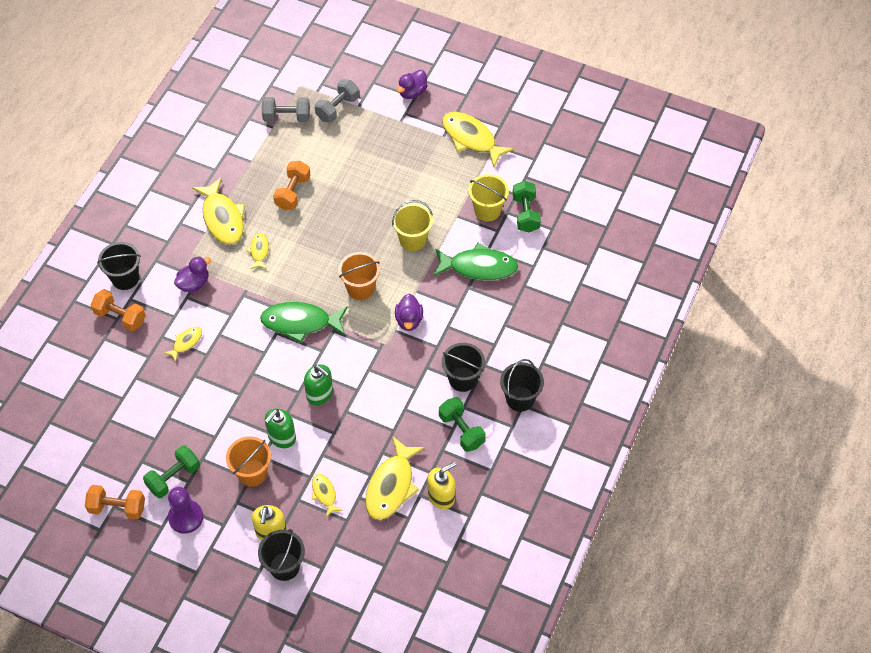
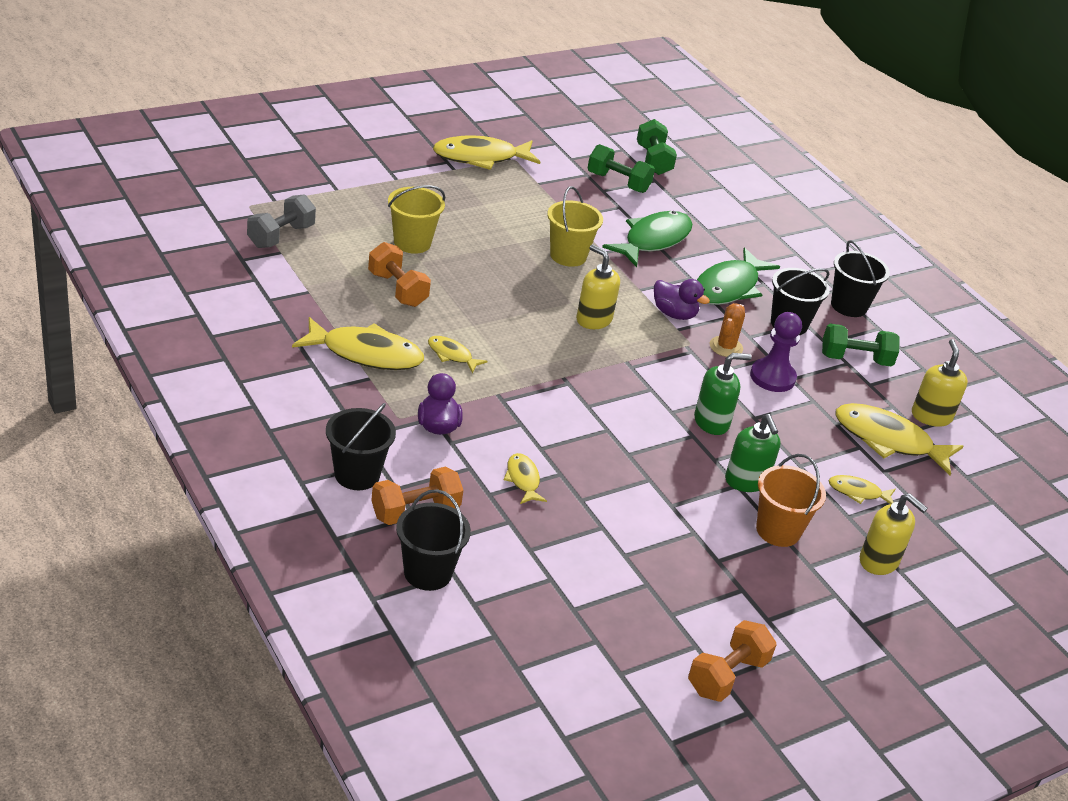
camera: 60 degrees left, 20 degrees down
(173, 477) = (724, 599): green dumbbell -> green dumbbell (653, 160)
(186, 517) = (797, 621): purple pawn -> purple pawn (772, 377)
(284, 566) = (937, 576): black bucket -> black bucket (428, 573)
(300, 322) = (593, 382): green fish -> green fish (729, 287)
(337, 108) = (319, 202): grey dumbbell -> none
(360, 288) = (593, 319): orange bucket -> yellow soap dispenser
(391, 486) = (888, 440): yellow fish -> yellow fish turned 150 degrees clockwise
(402, 362) = (726, 347): none -> orange cactus
(412, 92) = (368, 153): purple duck -> none
(487, 210) = (586, 198): yellow bucket -> yellow bucket (412, 242)

